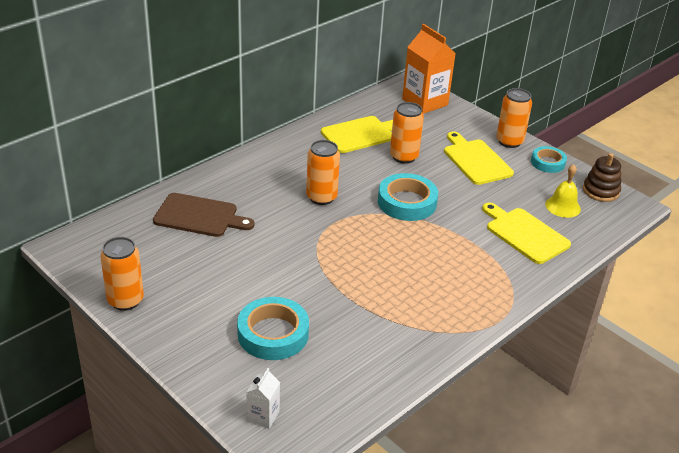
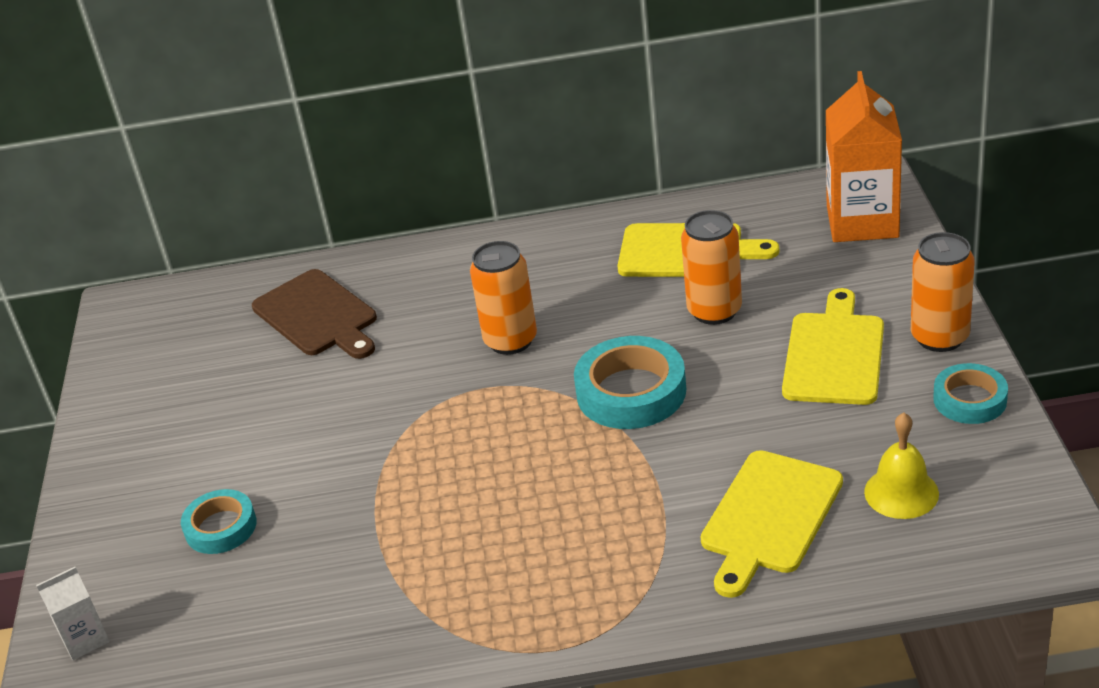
camera: 45 degrees right, 0 degrees up
(125, 300) = (109, 406): orange can -> none
(273, 334) = (221, 527): turquoise tape -> turquoise tape, size x0.62
(524, 234) = (769, 517): yellow cutting board -> yellow cutting board turned 150 degrees counterclockwise
(600, 191) = (1015, 489): brown stacking toy -> none

